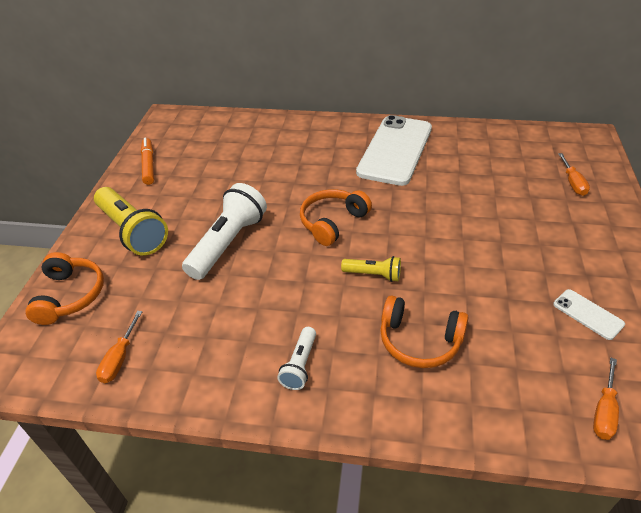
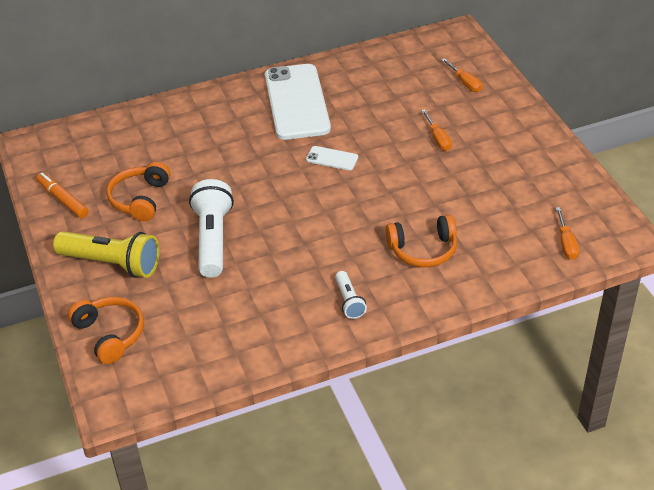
camera: 30 degrees left, 0 degrees up
(120, 358) = (204, 356): orange screwdriver -> orange screwdriver (438, 138)
(332, 222) = (290, 188): orange headphones -> orange headphones (140, 199)
(373, 274) = (356, 217): yellow flashlight -> none
(588, 314) = (527, 185): white phone -> white phone (332, 158)

